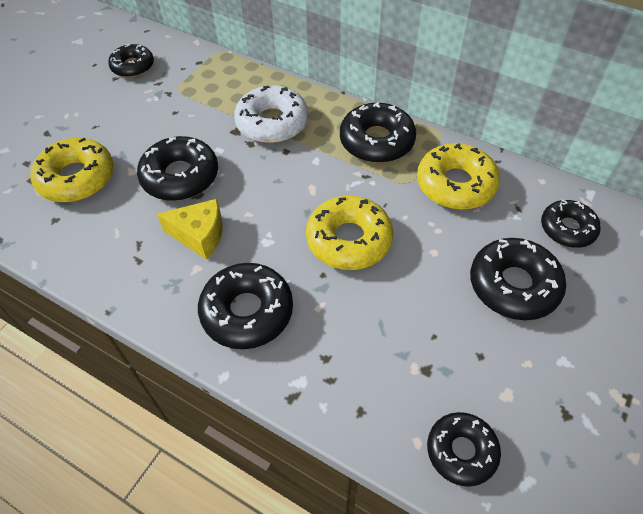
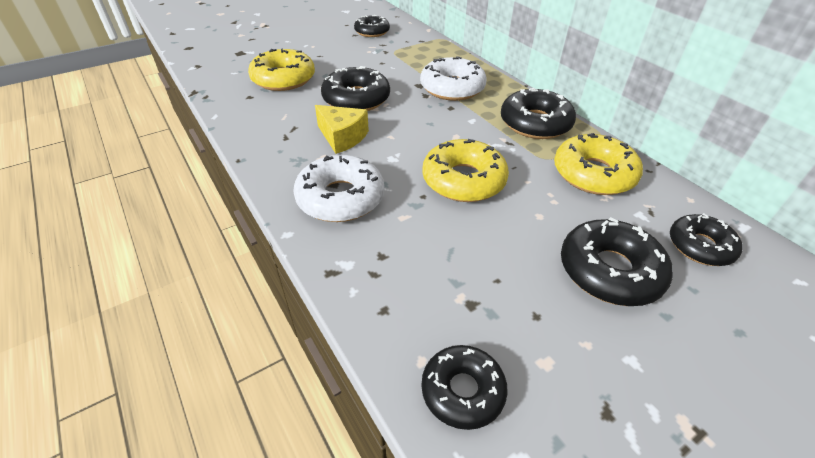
camera: 25 degrees right, 10 degrees down
(247, 312) = (340, 198): black donut -> white donut

